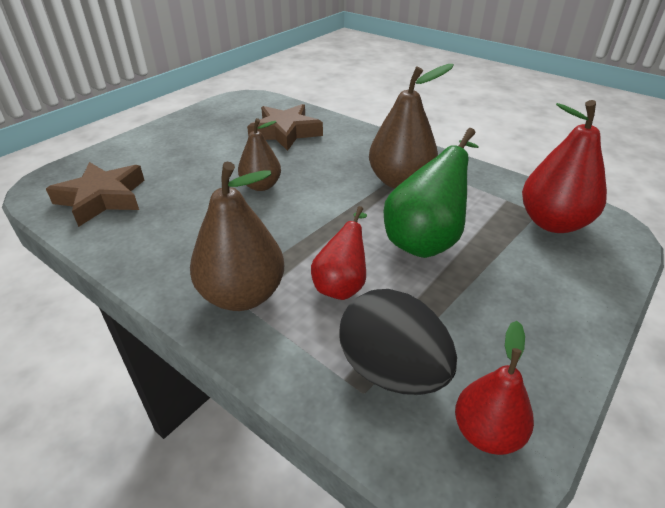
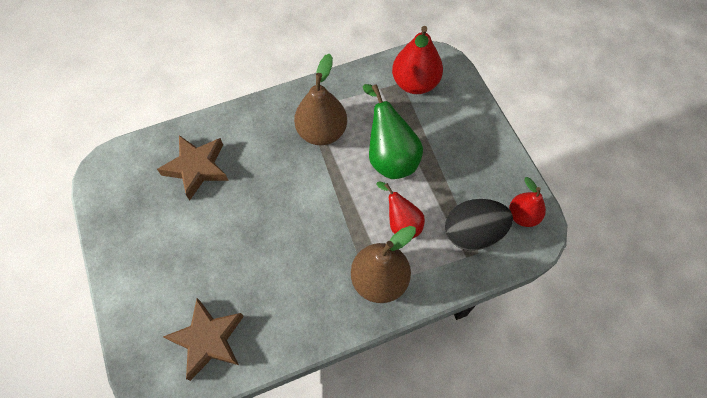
camera: 60 degrees left, 25 degrees up
(261, 186) = (267, 220): brown pear -> none

